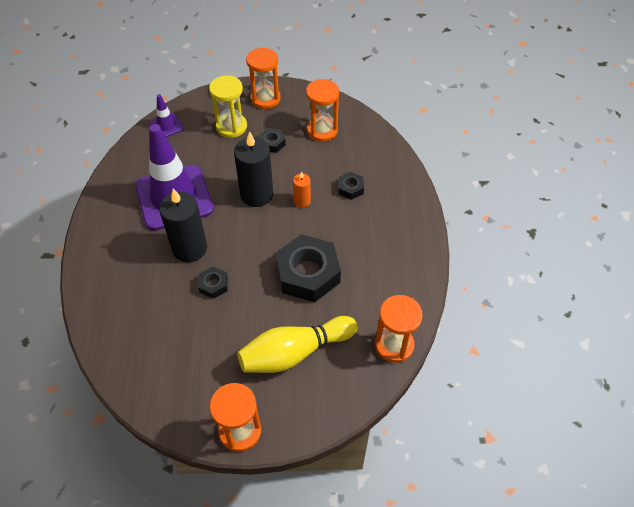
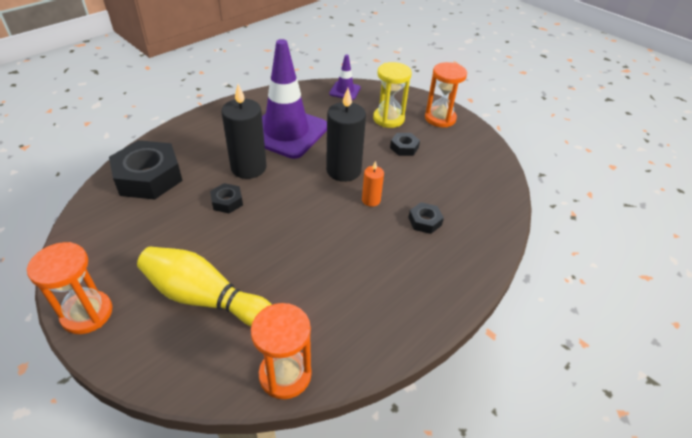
camera: 45 degrees right, 10 degrees down
(308, 273) = (300, 252): black nut -> black nut (149, 177)
(322, 130) = (457, 166): orange hourglass -> none

